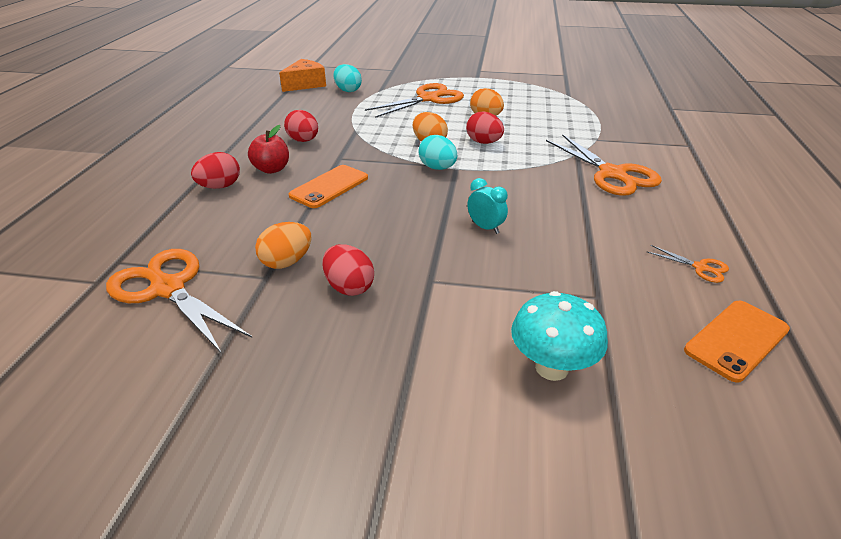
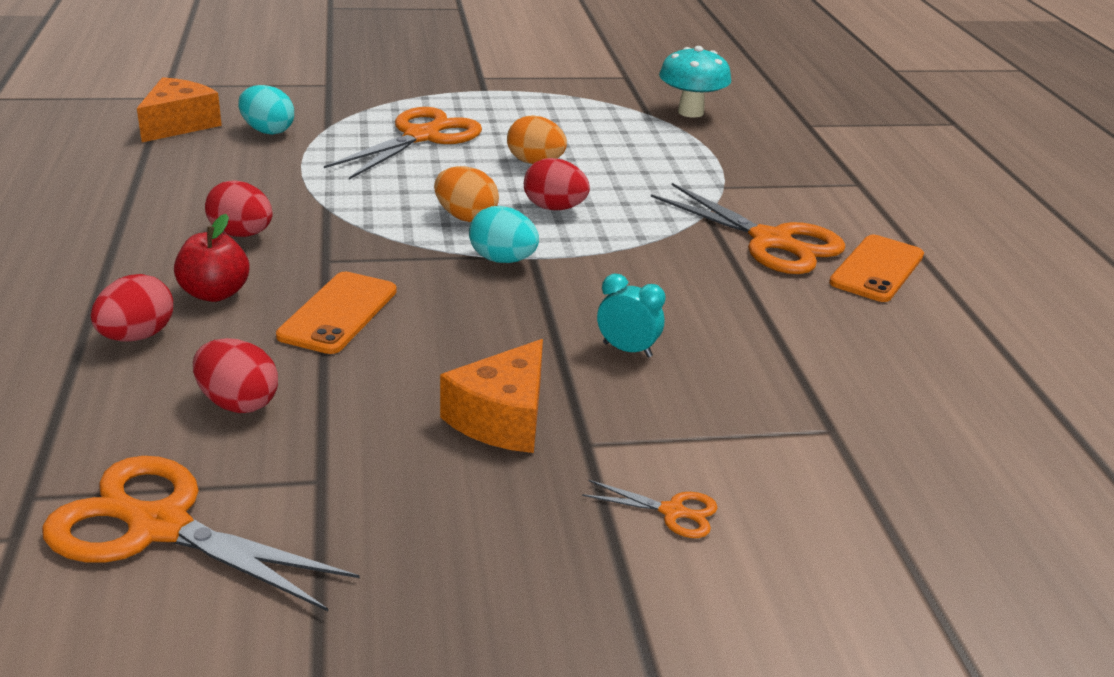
camera: 20 degrees left, 5 degrees down
(287, 262) = (341, 450): orange egg -> none
(349, 287) = (467, 474): red egg -> red egg (238, 403)
(387, 257) = (502, 418): none -> orange cheese
(551, 368) = (816, 539): turquoise mushroom -> turquoise mushroom (690, 112)
(701, 268) = (945, 368): orange scissors -> orange scissors (673, 512)
(737, 340) = (1025, 460): orange phone -> orange phone (877, 269)

